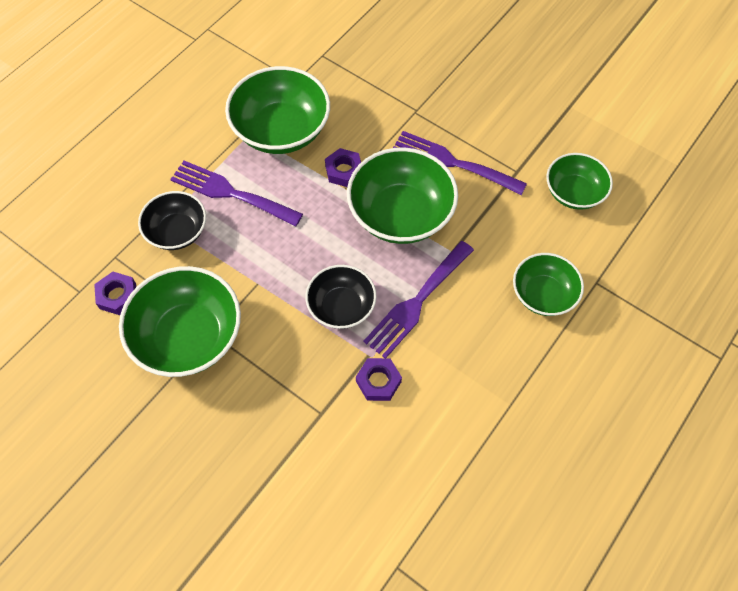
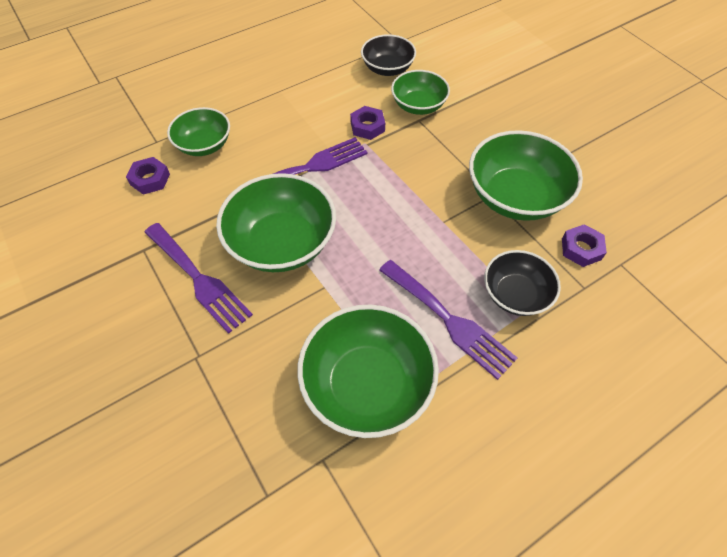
camera: 160 degrees left, 5 degrees down
(341, 307) = (374, 182): black bowl -> black bowl (387, 68)
(344, 171) = (316, 307): purple nut -> purple nut (150, 179)
(573, 193) = (109, 213): green bowl -> green bowl (418, 105)

